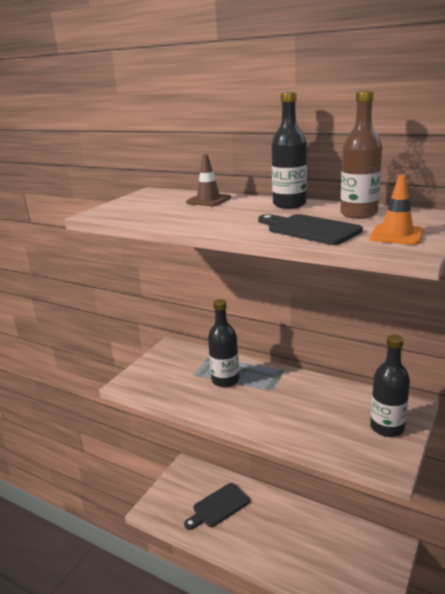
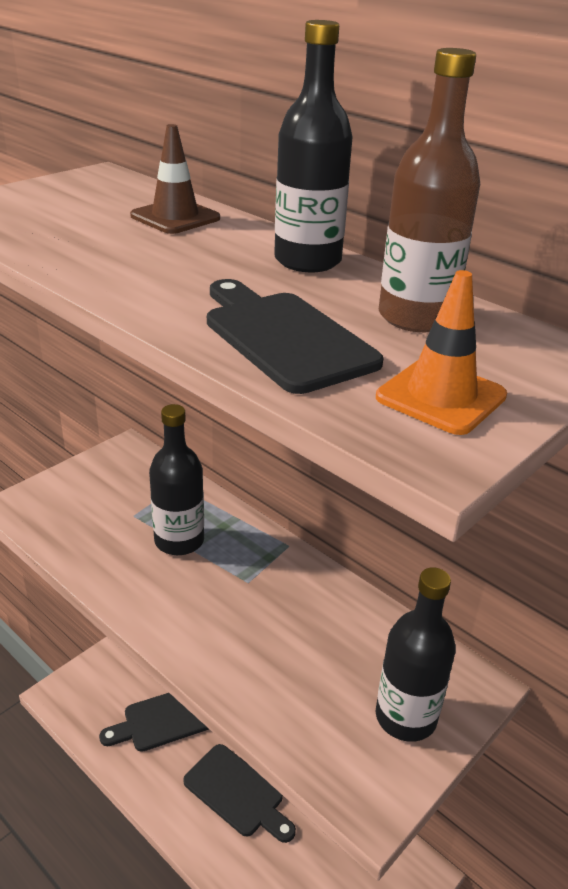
camera: 10 degrees right, 10 degrees up
(277, 533) = (237, 793): none -> black cutting board

